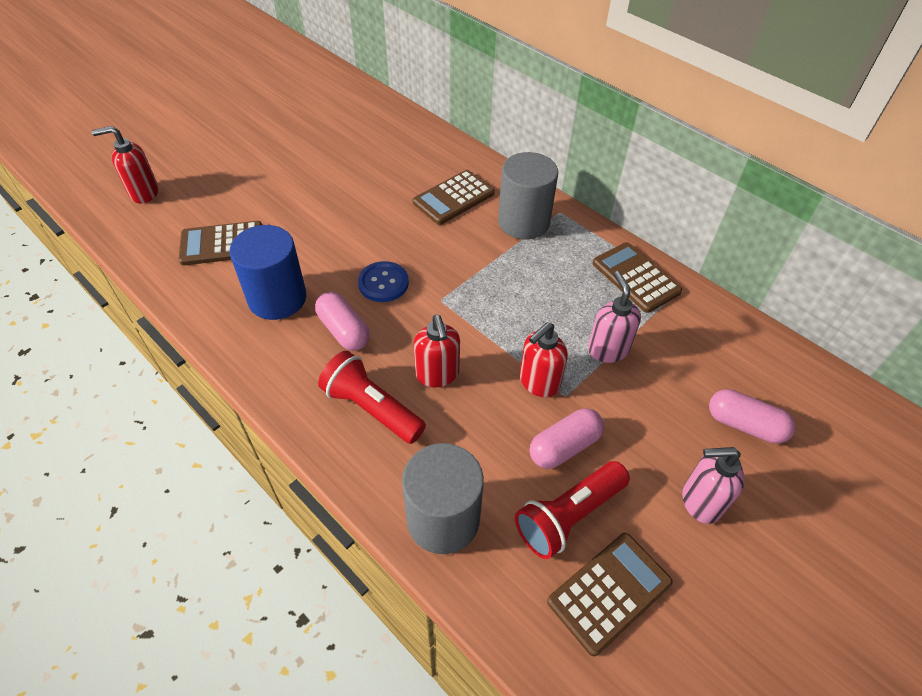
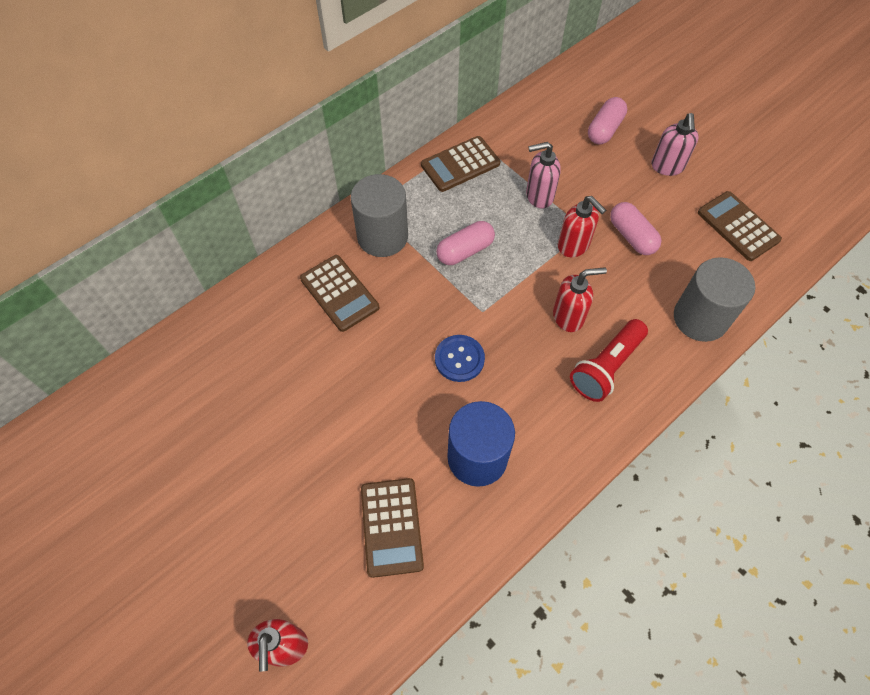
camera: 85 degrees left, 10 degrees up
(343, 330) = (520, 393): pink capsule -> pink capsule (465, 251)
(569, 516) = (687, 241): red flashlight -> none

